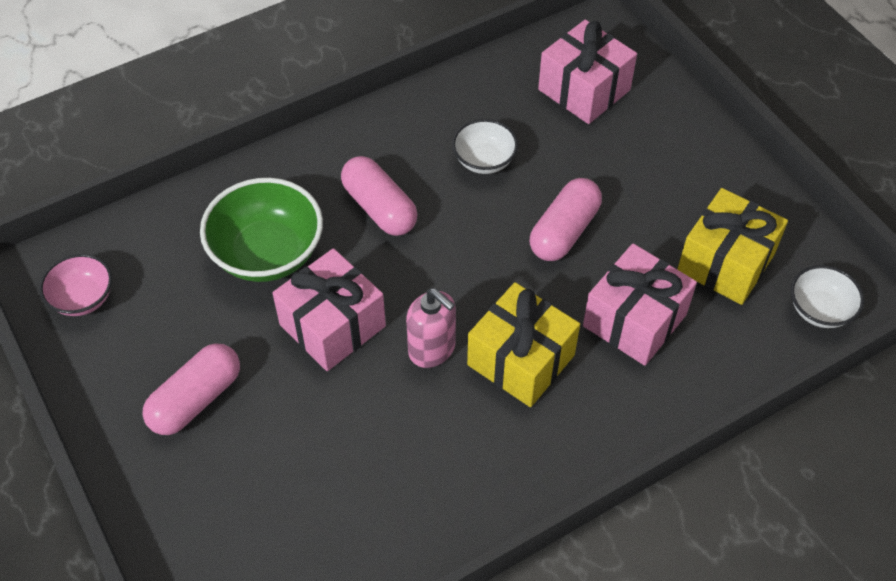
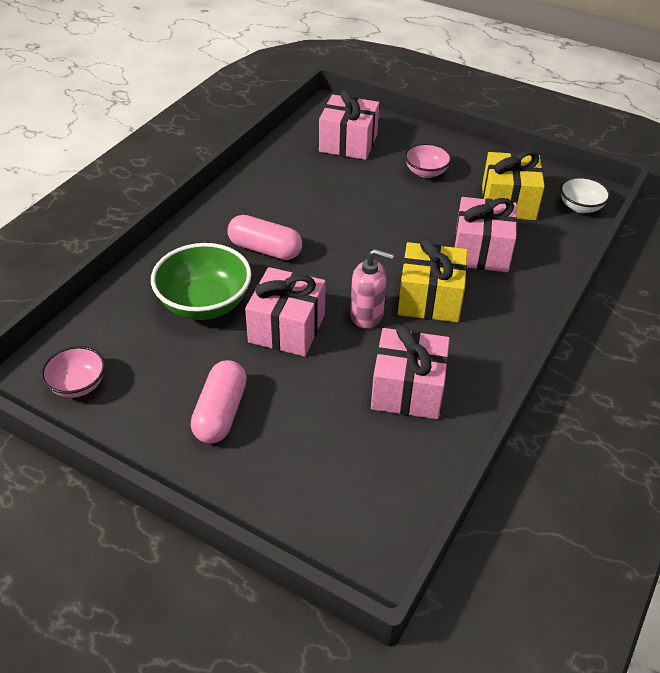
camera: 30 degrees left, 10 degrees down
(408, 468) = (408, 390): none -> pink gift
(484, 160) = (315, 200): white bowl -> none
(564, 231) = (398, 220): pink capsule -> none
(651, 173) = (426, 172): none -> pink bowl

